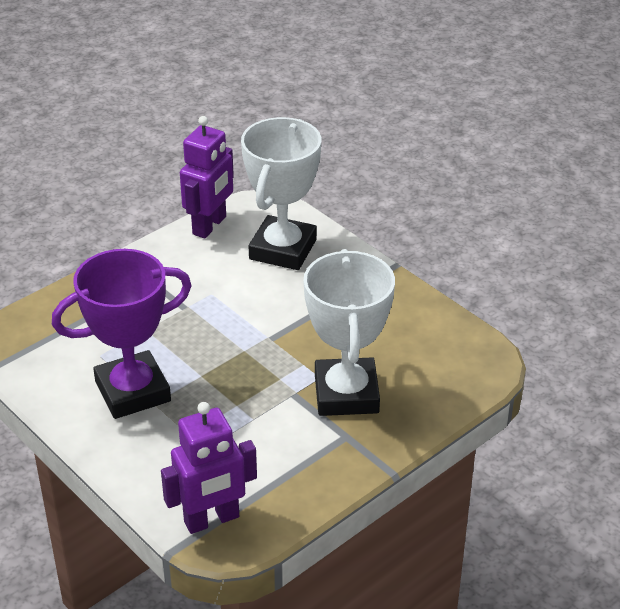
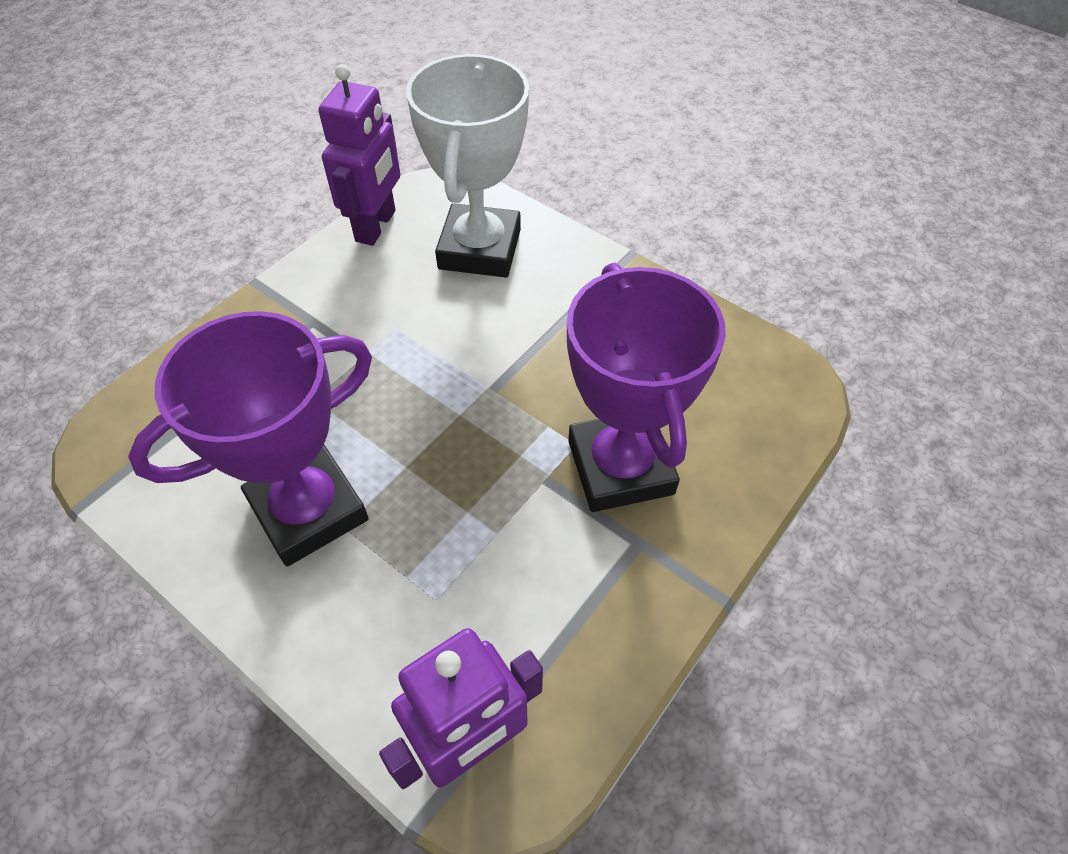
camera: 10 degrees left, 15 degrees up
(346, 394) = (620, 467): white trophy -> purple trophy

